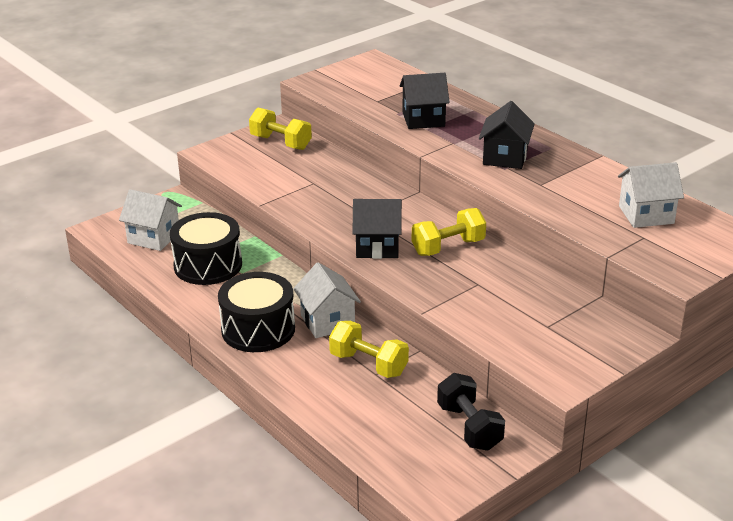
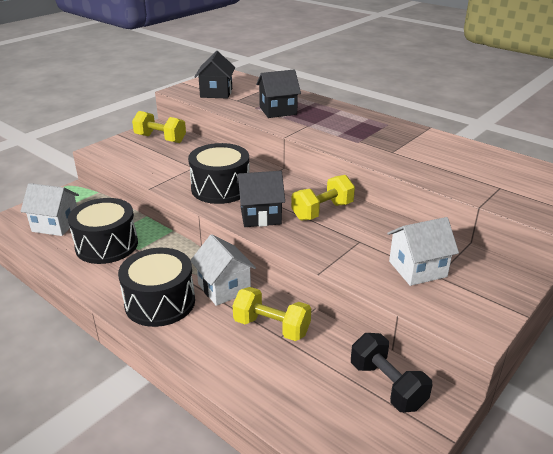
camera: 10 degrees left, 0 degrees up
(340, 211) = (220, 188): none -> black drum
(505, 157) = (354, 134): black house -> black house (216, 93)
(646, 215) = (491, 169): white house -> white house (417, 269)

